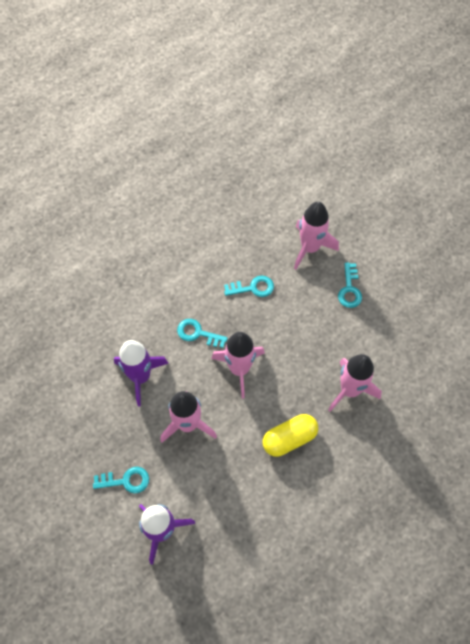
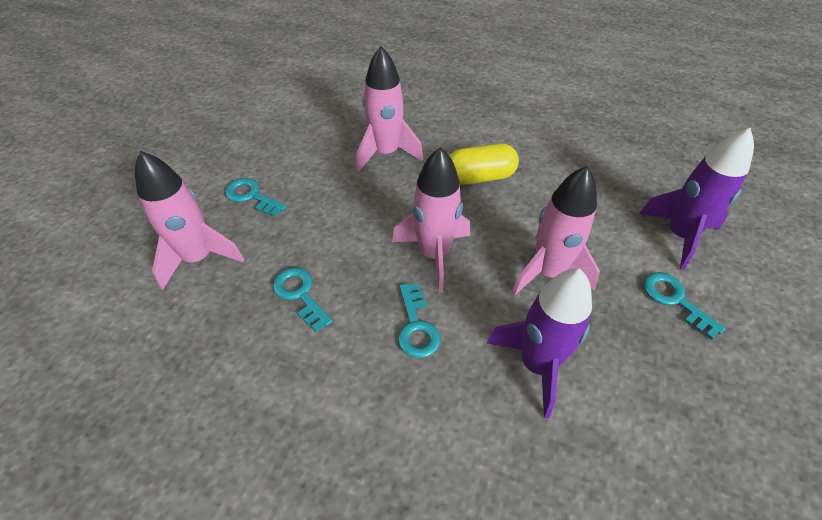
camera: 120 degrees left, 15 degrees down
(289, 438) = (479, 177): yellow capsule -> yellow capsule turned 45 degrees counterclockwise
(349, 289) = (251, 196): turquoise key -> turquoise key turned 120 degrees counterclockwise

